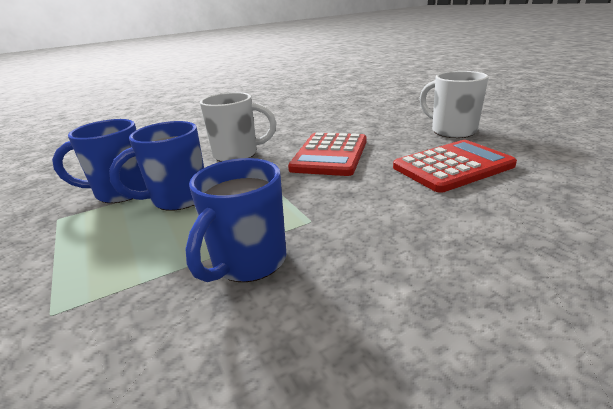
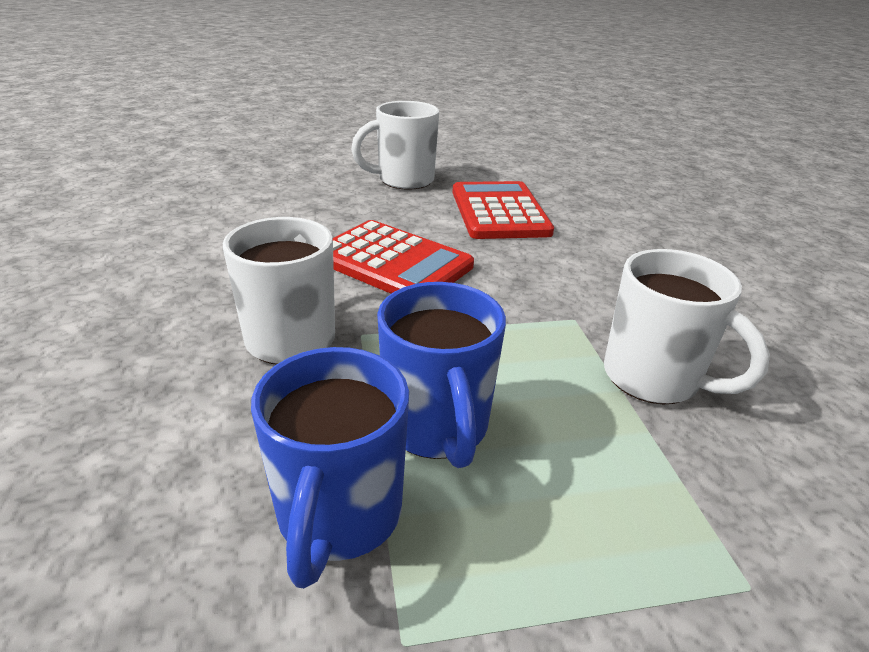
camera: 75 degrees left, 5 degrees up
(248, 262) = (654, 379): blue mug -> white mug

